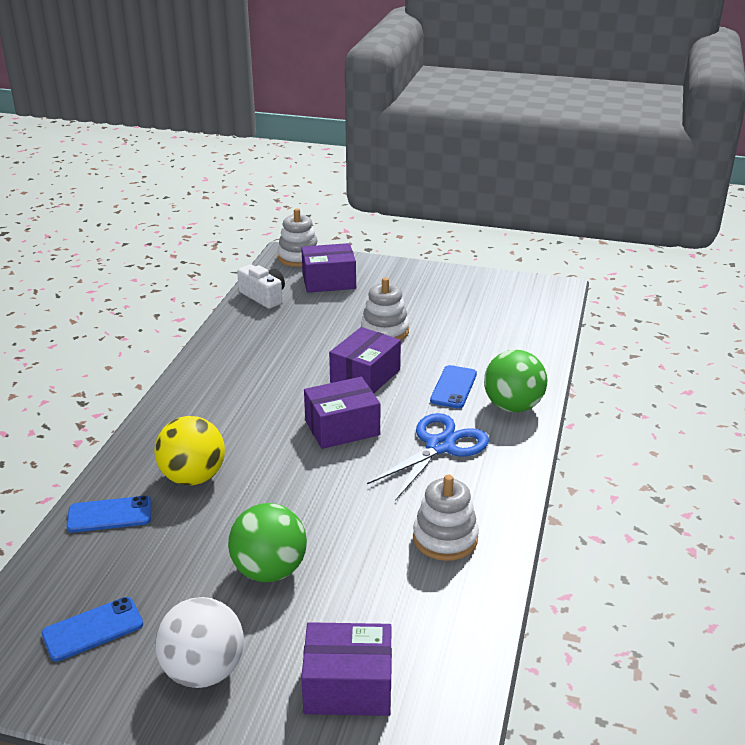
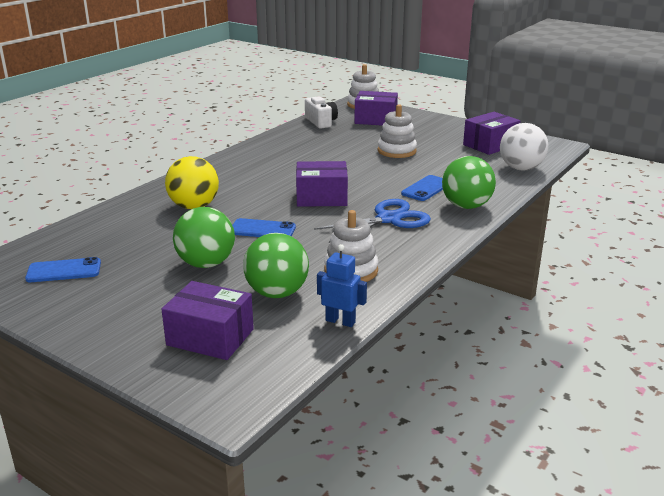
camera: 20 degrees right, 5 degrees down
(109, 515) = (123, 216): blue phone -> blue phone (262, 230)
(204, 671) = (117, 307): white ball -> white ball (521, 168)
(365, 376) = (362, 173): purple box -> purple box (490, 145)
(383, 595) = (277, 293): none -> green ball
(479, 619) = (340, 321): none -> blue robot

